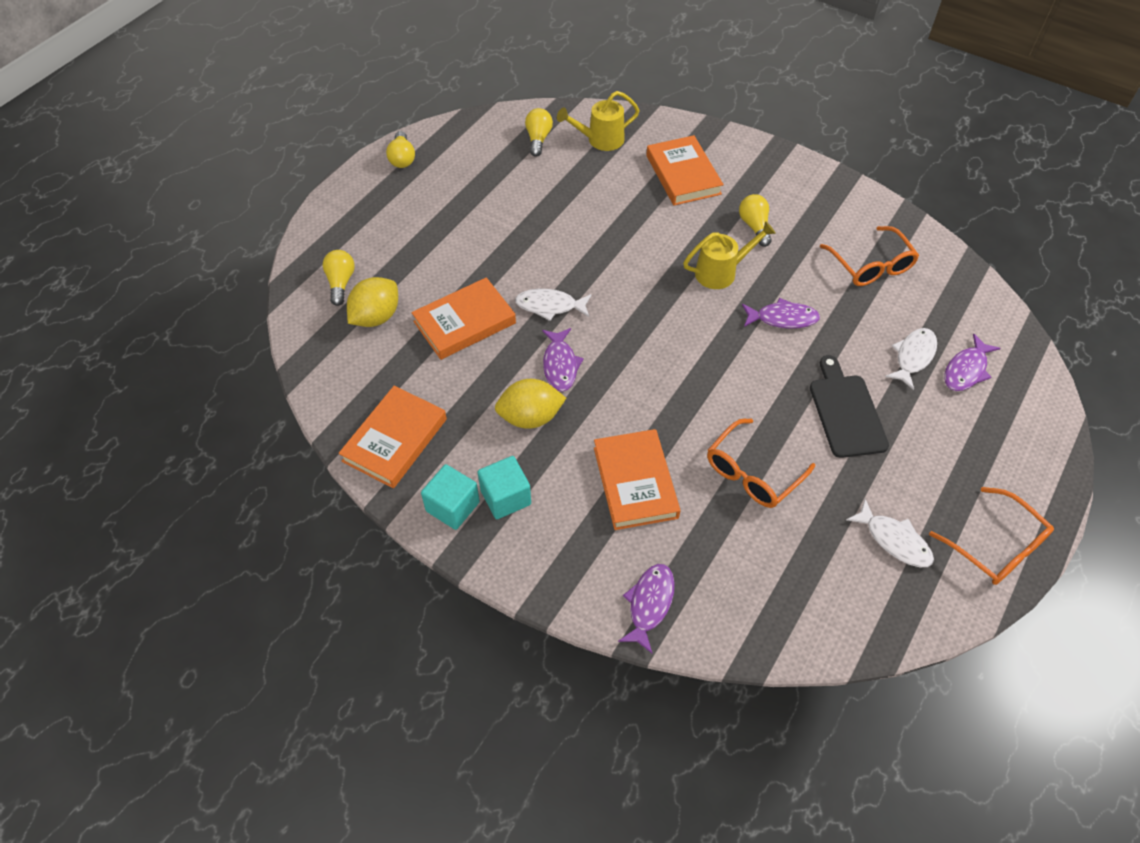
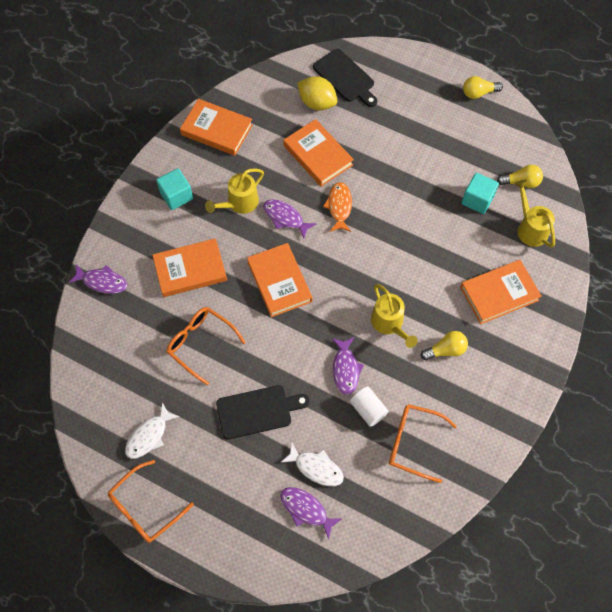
camera: 85 degrees right, 10 degrees up
(341, 283) = (345, 77): yellow light bulb -> black cutting board
(452, 506) = (169, 168): turquoise cube -> turquoise cube (477, 200)
(530, 417) = (239, 204): yellow lemon -> yellow watering can
(550, 306) = (339, 206): white fish -> orange fish
(560, 365) = (285, 218): purple fish -> purple fish turned 45 degrees clockwise
(659, 377) = (279, 282): none -> orange book
(834, 302) = (368, 410): none -> white cylinder
(871, 265) = (413, 443): orange glasses -> orange glasses turned 45 degrees clockwise

